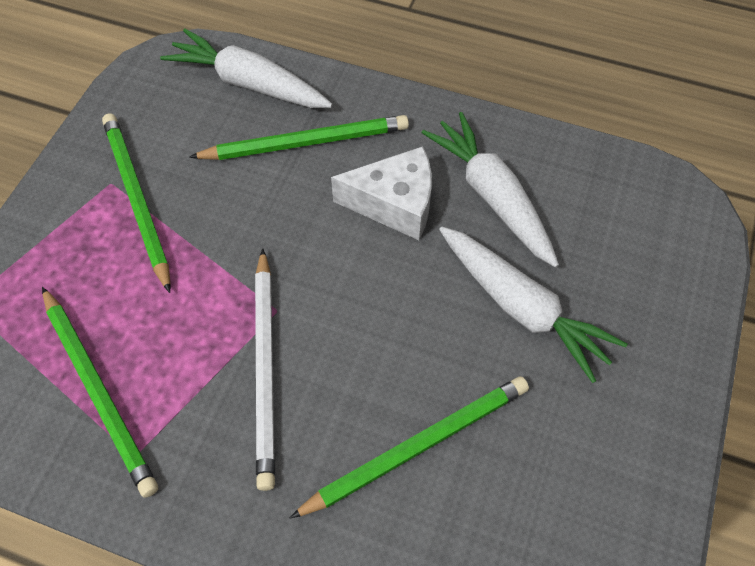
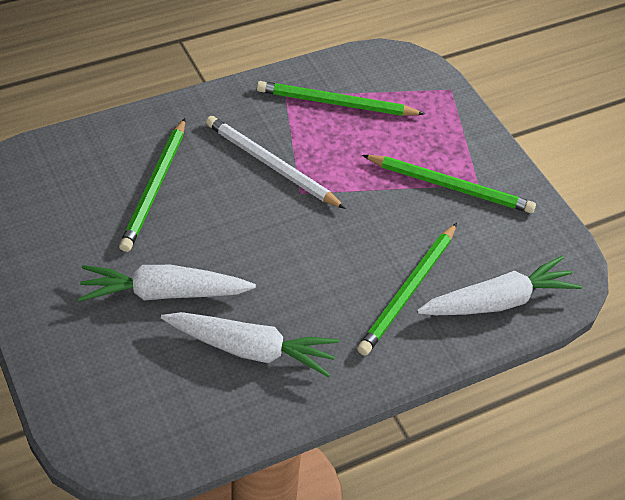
camera: 130 degrees right, 10 degrees down
(395, 204) = (306, 296): white cheese -> none

